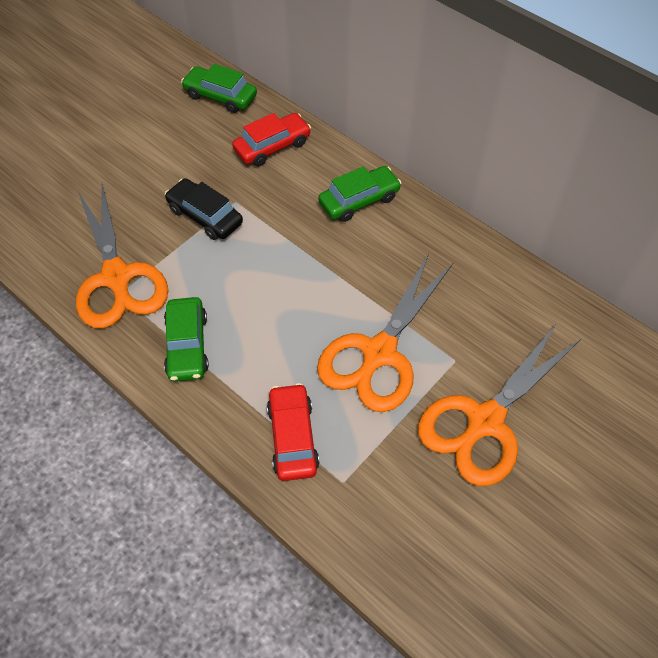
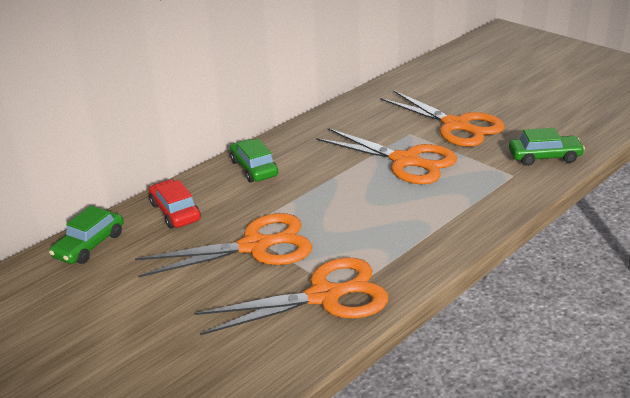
camera: 85 degrees left, 25 degrees down
(187, 345) = (403, 248): green car -> green car (544, 157)
(205, 216) = (255, 246): black car -> orange scissors
(293, 437) = (482, 195): red car -> none

